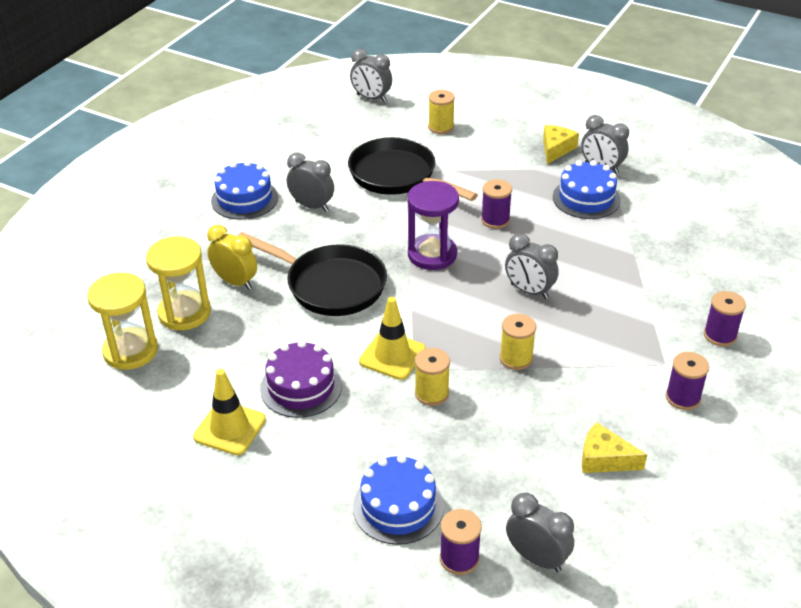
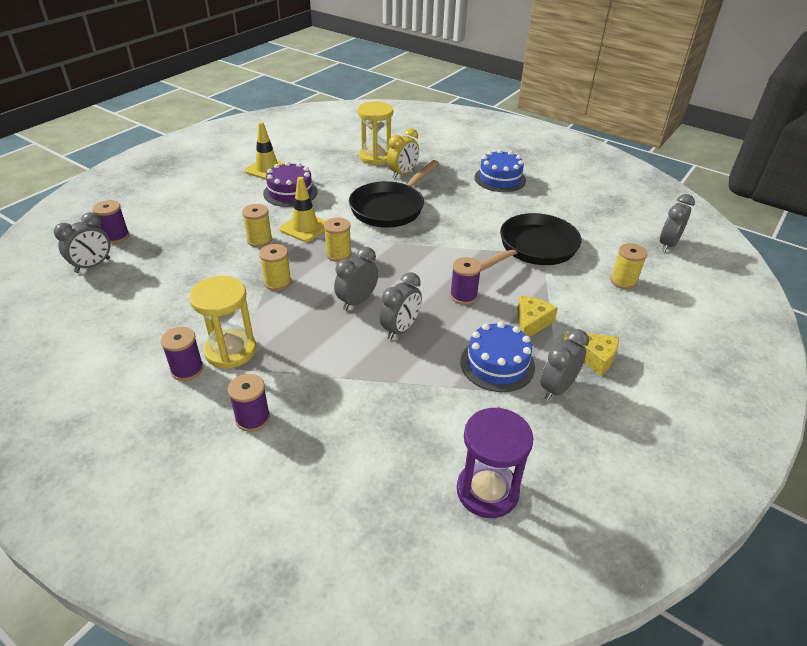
camera: 95 degrees right, 0 degrees up
(130, 351) = (346, 142): yellow hourglass -> yellow hourglass (230, 350)
(312, 206) = (489, 205): grey clock -> grey clock (400, 329)
(398, 506) = (170, 219): blue cake -> none
(432, 254) = (418, 256): purple hourglass -> purple hourglass (487, 491)
(445, 317) = (338, 254): none -> yellow spool
(604, 459) = (151, 310): yellow cheese -> yellow cheese (531, 323)

